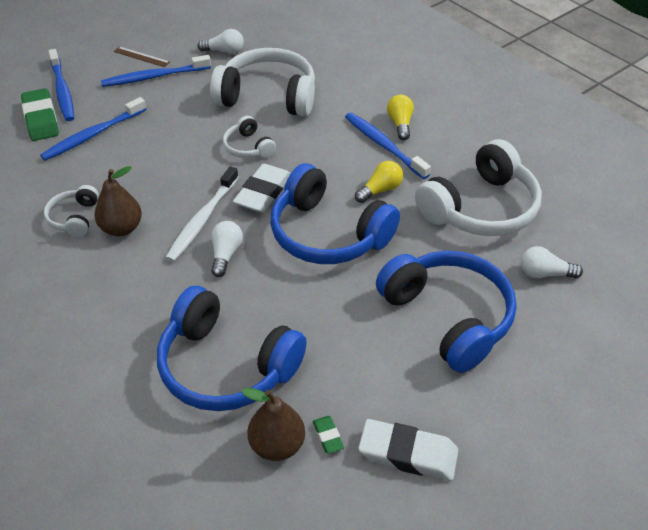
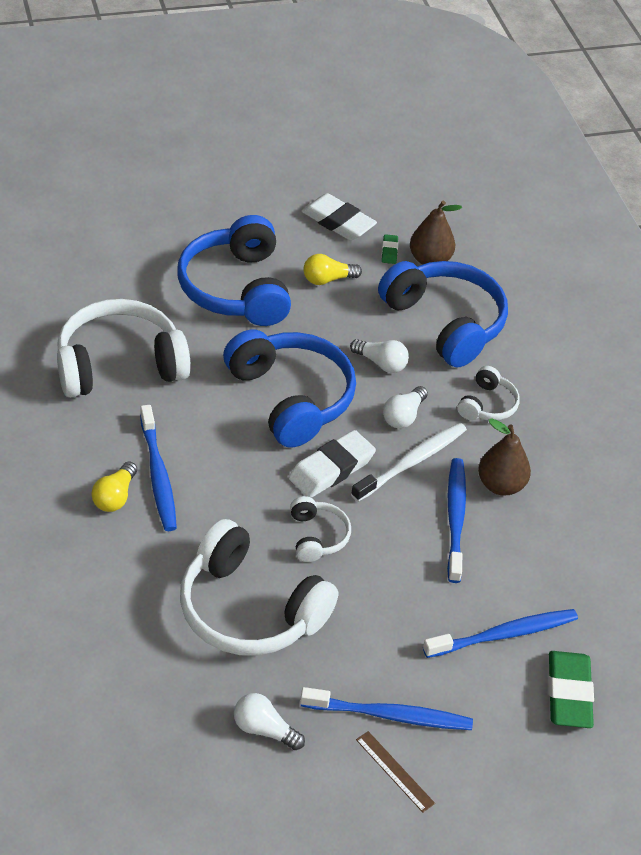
camera: 160 degrees left, 0 degrees up
(62, 91) = (530, 740): blue toothbrush -> blue toothbrush (455, 518)
(74, 218) = (549, 518): white headphones -> white headphones (487, 405)
(380, 190) = (204, 423): yellow light bulb -> yellow light bulb (327, 279)
(544, 274) = (121, 288): white light bulb -> white light bulb (381, 363)

